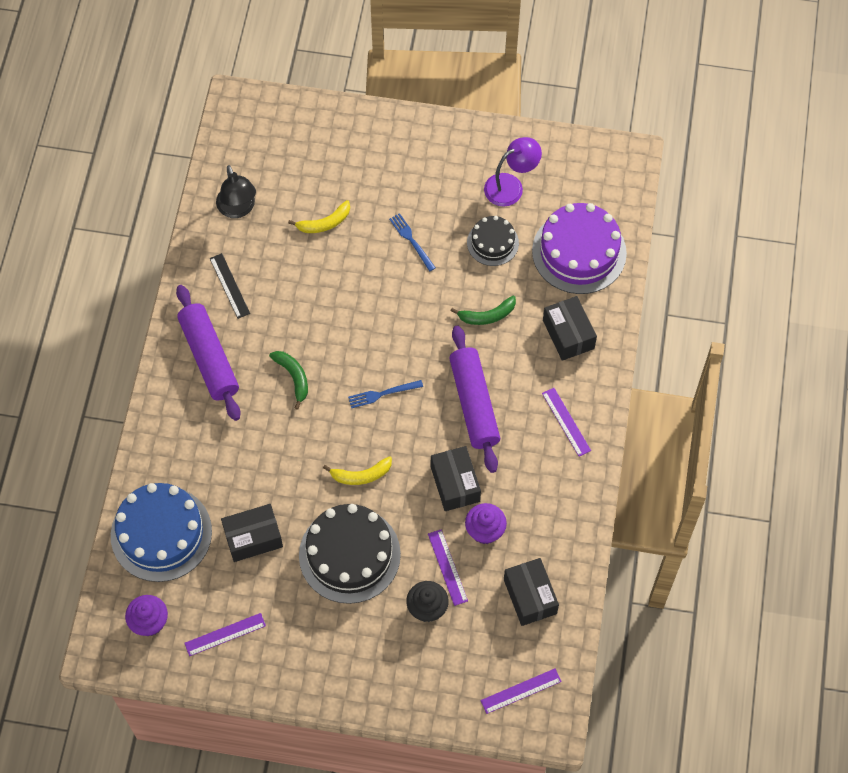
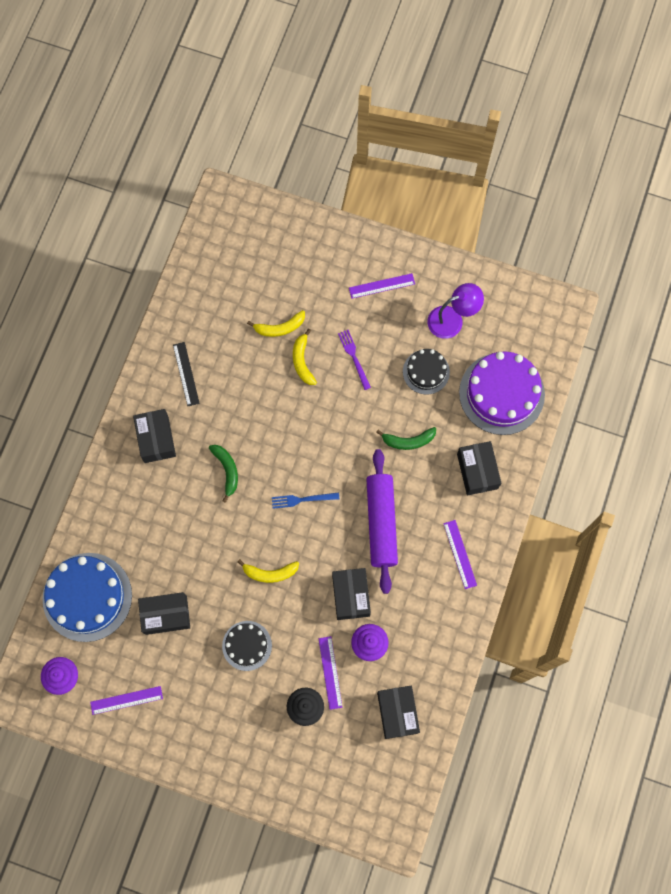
camera: 10 degrees right, 10 degrees up
(209, 358) = (156, 439): purple rolling pin -> black box
(238, 209) = (206, 301): black lamp -> none
(349, 554) = (247, 645): black cake -> black cake, size x0.55
(355, 253) = (302, 361): none -> yellow banana
(411, 240) = (354, 357): blue fork -> purple fork
(521, 691) = (373, 798): purple ruler -> purple ruler (381, 285)

